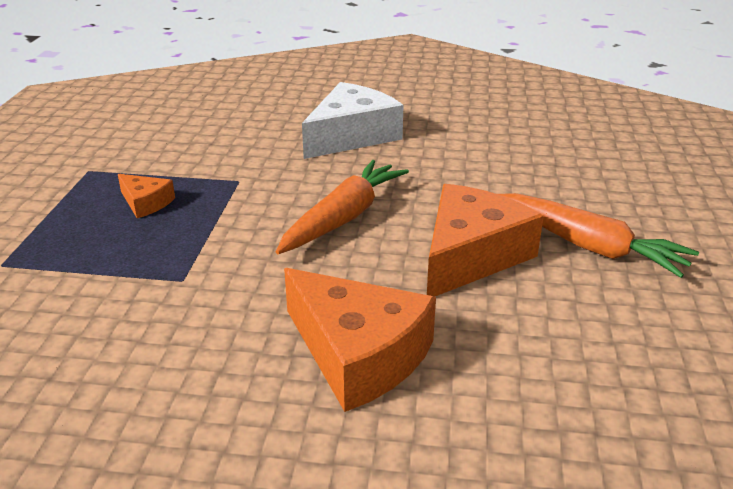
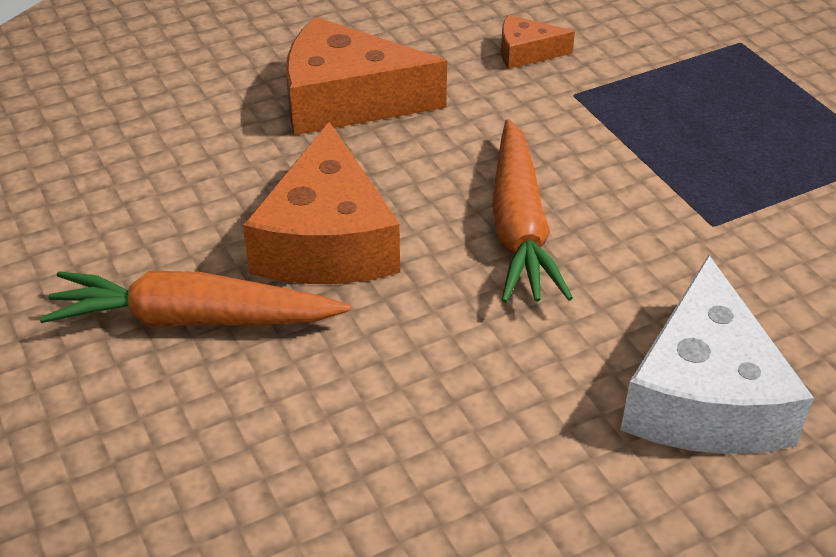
camera: 145 degrees right, 10 degrees up
(145, 203) = (750, 147): orange cheese -> orange cheese (526, 52)

